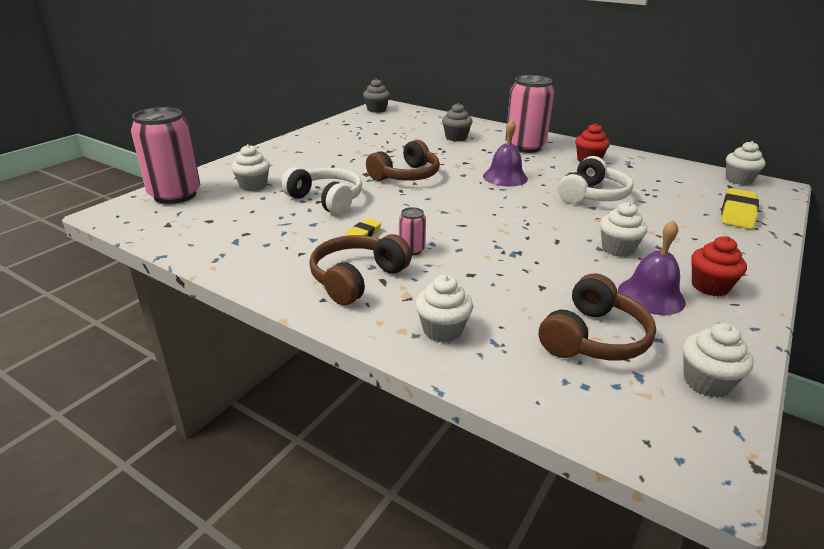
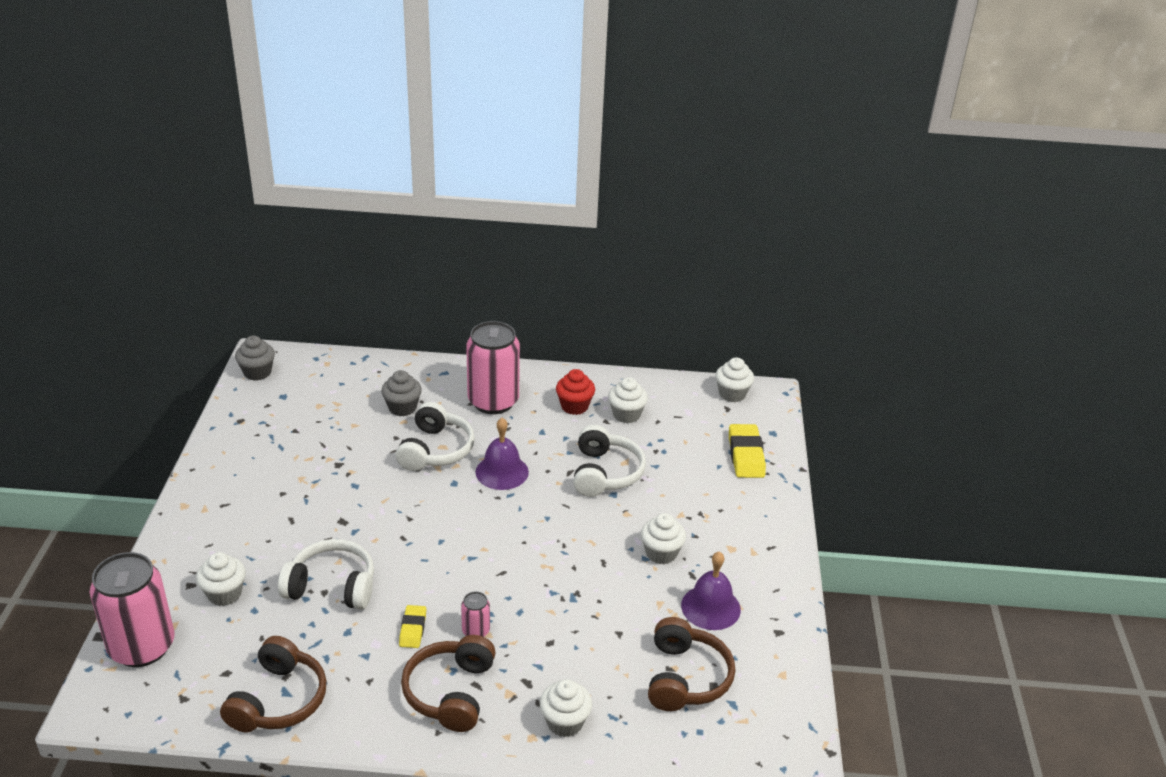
camera: 30 degrees left, 5 degrees up
(406, 176) = (392, 508): brown headphones -> brown headphones (279, 700)
(463, 158) = (436, 450): none -> white headphones
(706, 382) = (779, 689): white cupcake -> white cupcake (626, 414)
(709, 286) = (752, 576): red cupcake -> none

